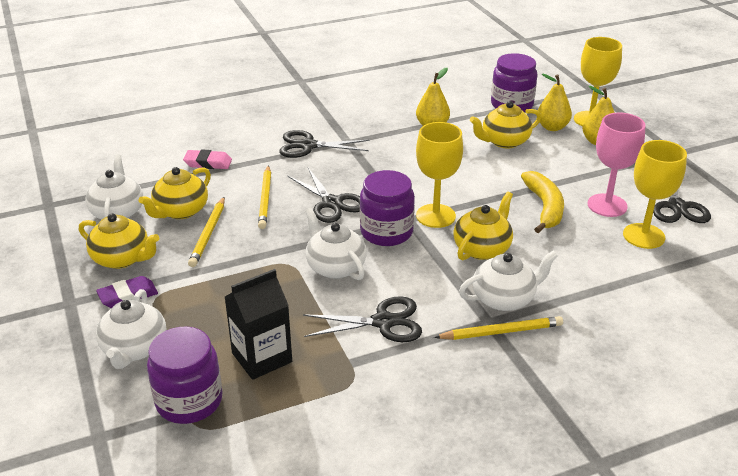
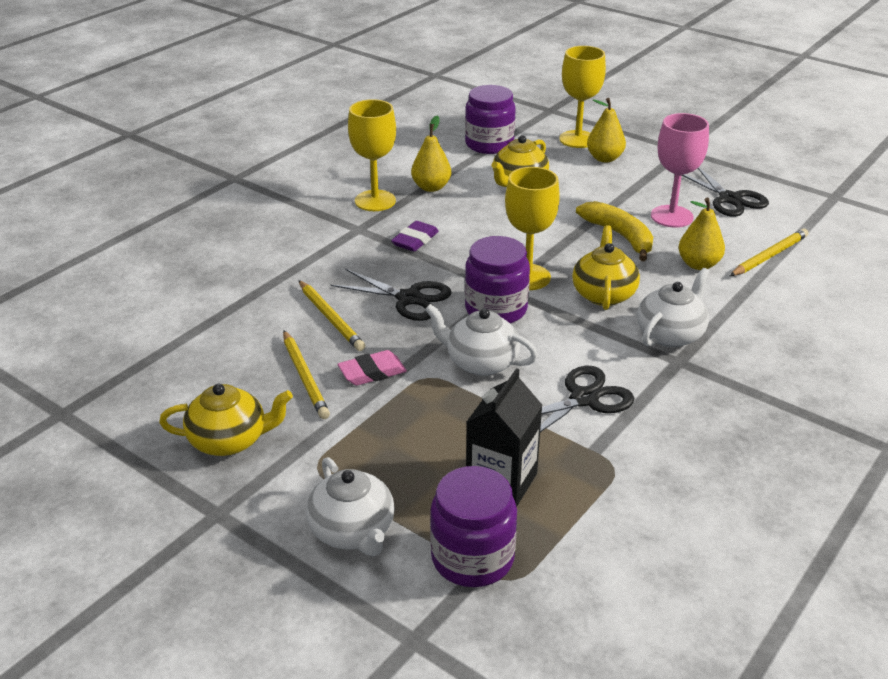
camera: 30 degrees left, 0 degrees up
(118, 212) = (165, 390): white teapot -> none
(128, 296) = (282, 478): purple eraser -> purple eraser (415, 240)
(180, 211) = (244, 363): yellow teapot -> none
(208, 163) = (220, 300): pink eraser -> pink eraser (372, 372)
(308, 146) = (318, 246): black scissors -> none
(501, 332) = (698, 366): yellow pencil -> yellow pencil (769, 256)
(552, 127) = (550, 156): yellow pear -> yellow pear (698, 264)
(643, 236) = (729, 235): yellow goblet -> yellow goblet (375, 201)

